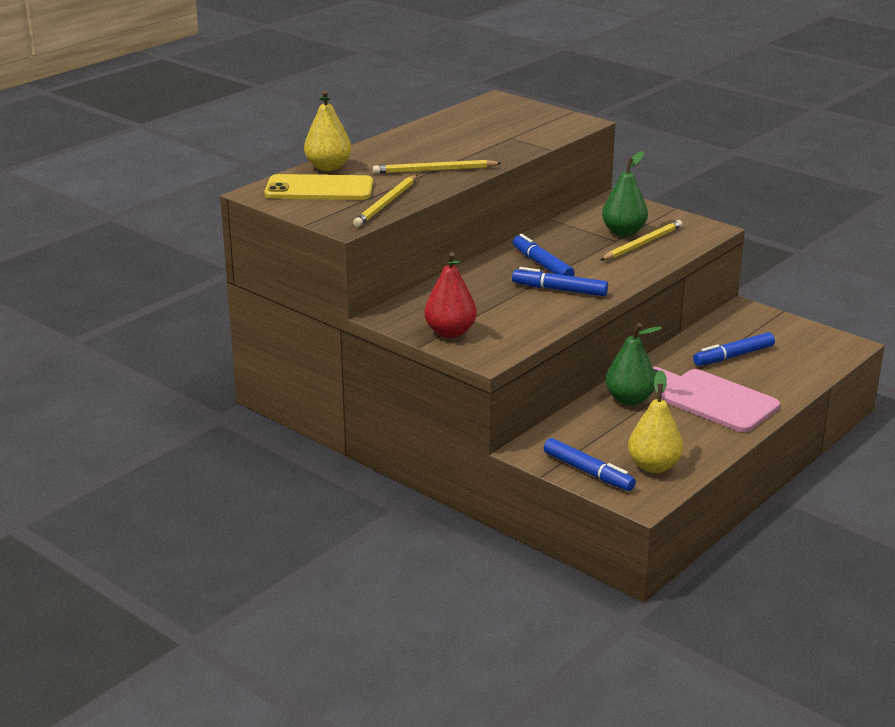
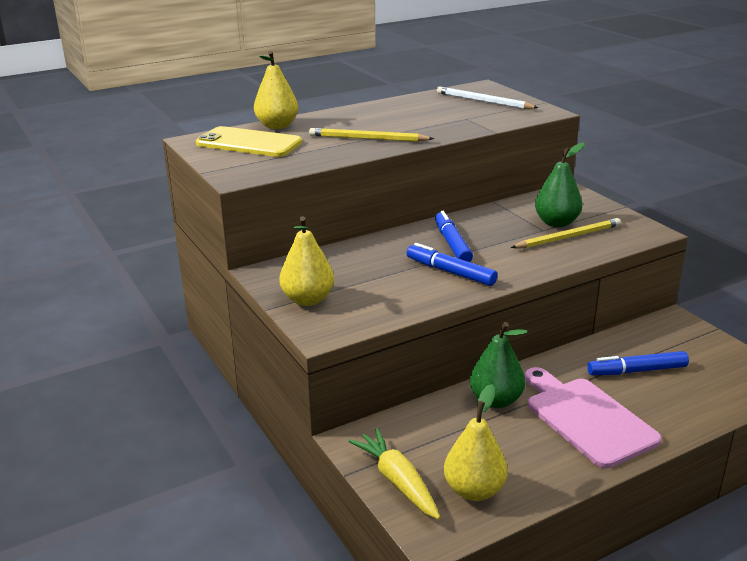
camera: 20 degrees right, 0 degrees up
(386, 203) = (293, 163): yellow pencil -> none
(450, 332) = (308, 300): red pear -> yellow pear
(512, 116) = (483, 101): none -> white pencil
(588, 472) = (397, 481): blue marker -> yellow carrot

